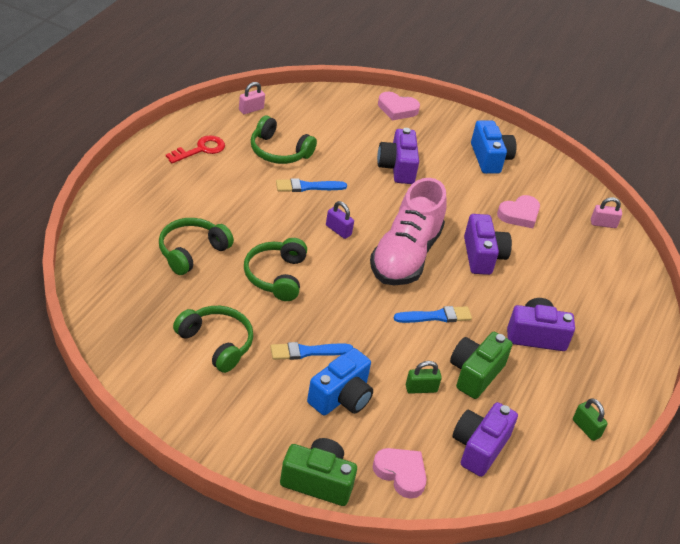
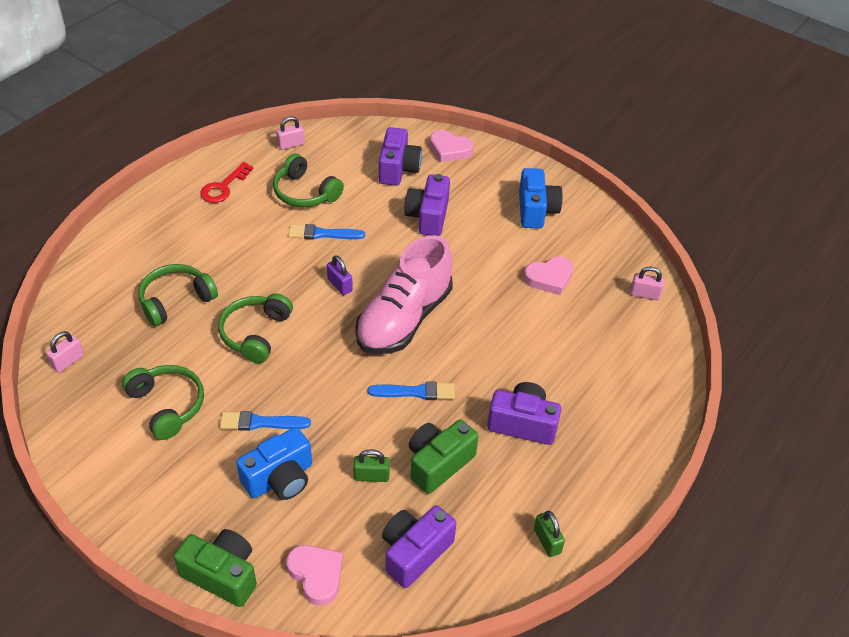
camera: 15 degrees right, 5 degrees up
(108, 311) = (68, 361): none -> pink padlock
(200, 149) = (223, 187): red key -> red key turned 150 degrees clockwise
(482, 256) = (491, 324): purple camera -> purple camera (398, 169)

